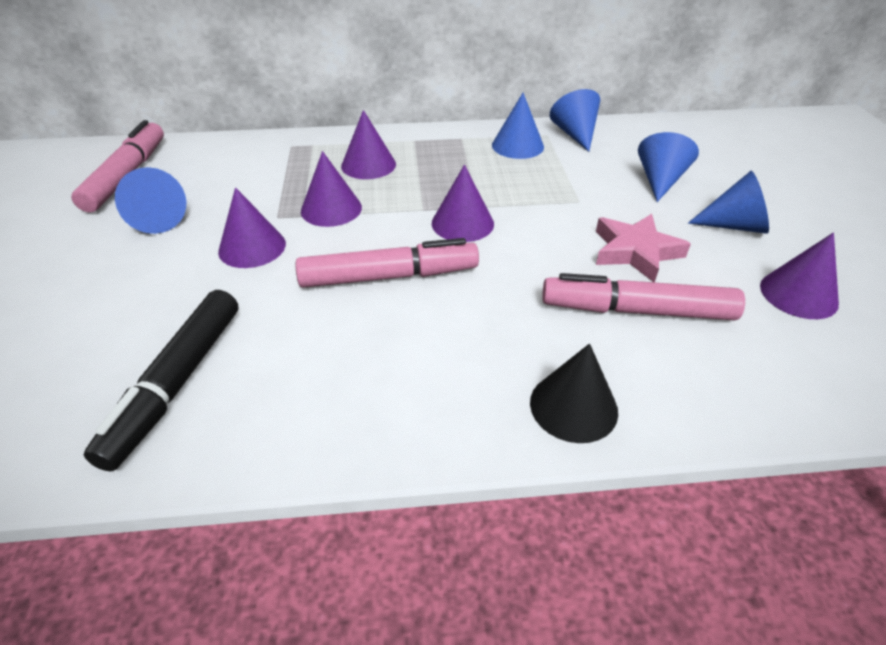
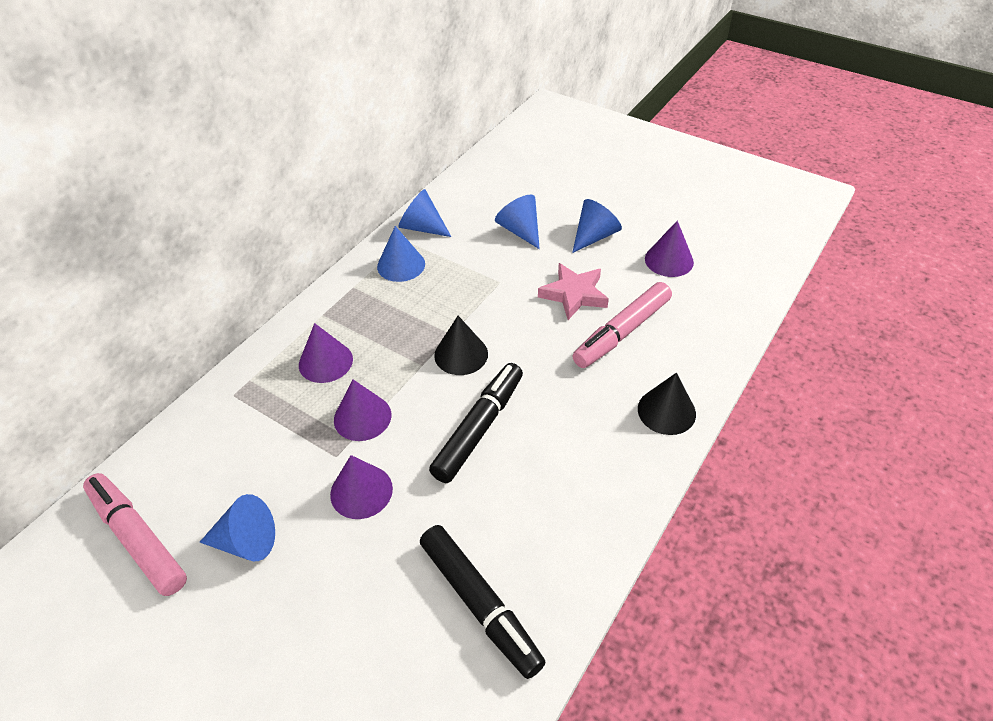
camera: 50 degrees left, 5 degrees up
(389, 276) = (479, 428): pink marker -> black marker
(462, 223) = (461, 354): purple cone -> black cone

